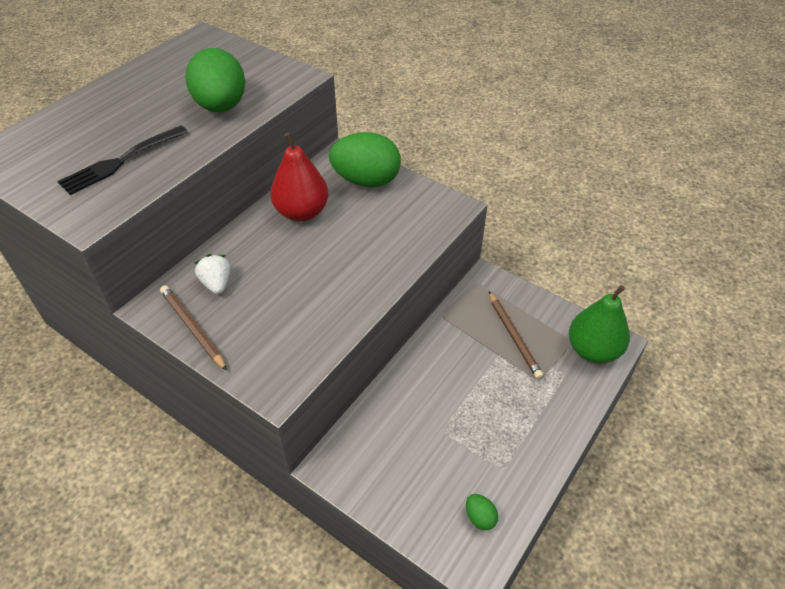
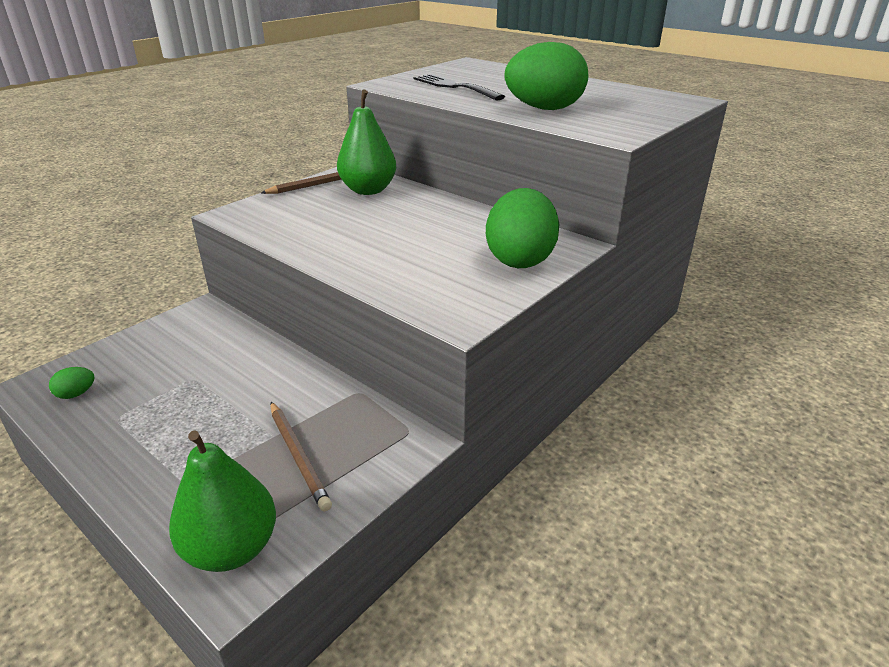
camera: 95 degrees right, 15 degrees down
(217, 283) = (368, 190): white strawberry -> green pear
(302, 212) = (462, 223): red pear -> none
(513, 336) = (298, 456): brown pencil -> brown pencil turned 105 degrees counterclockwise

